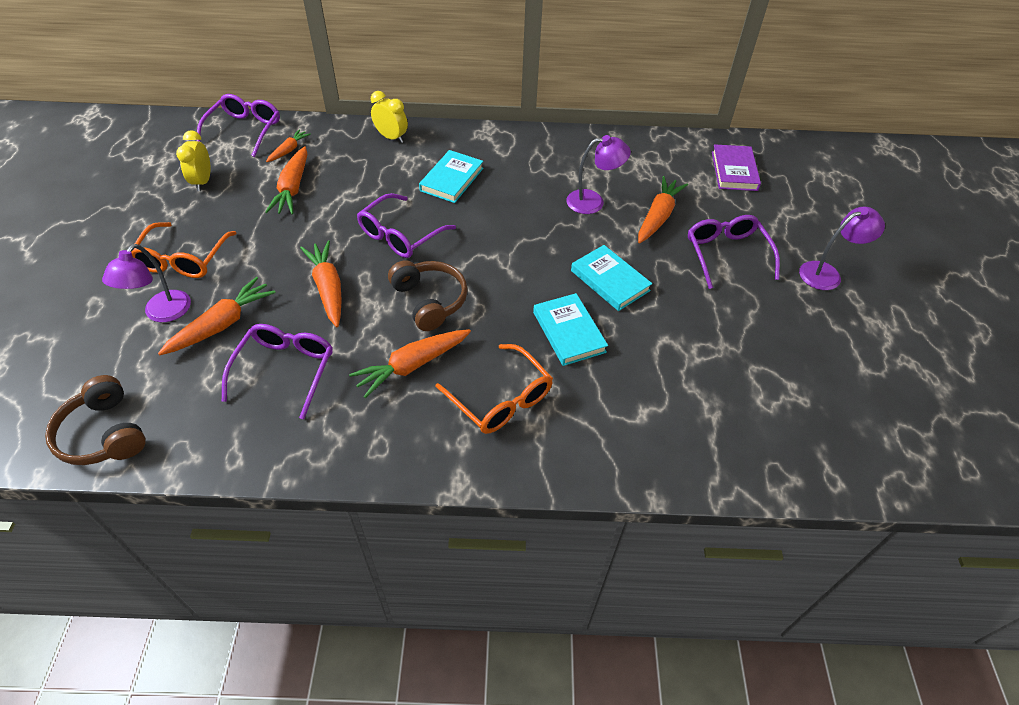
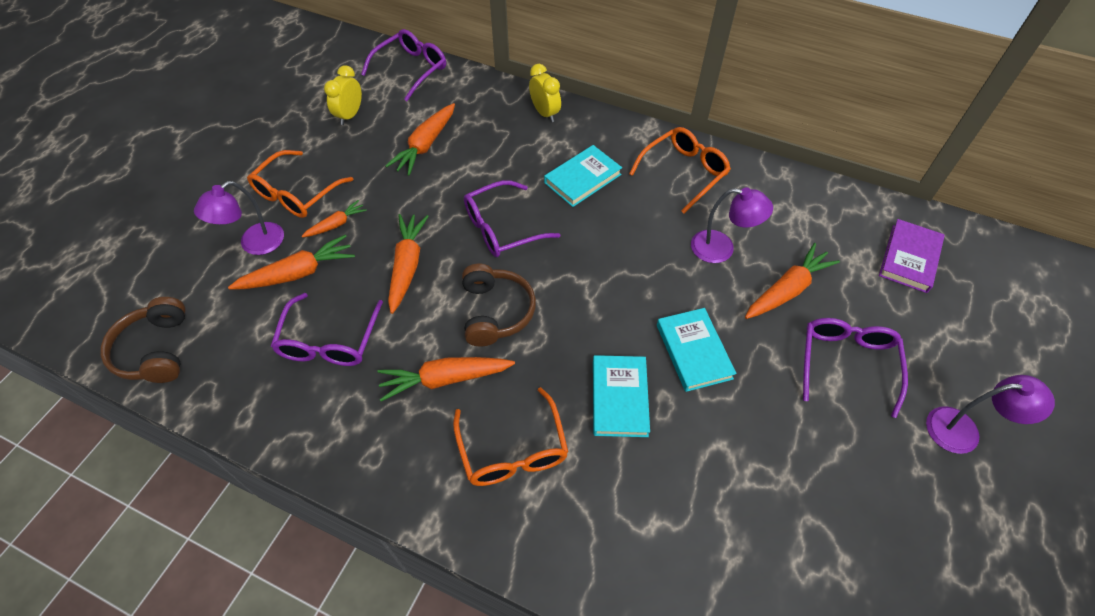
camera: 25 degrees right, 5 degrees up
(285, 370) = (329, 341): purple glasses -> purple glasses turned 150 degrees clockwise
(289, 150) = (441, 102): orange carrot -> orange carrot (336, 224)
(534, 154) = (684, 172): none -> orange glasses

